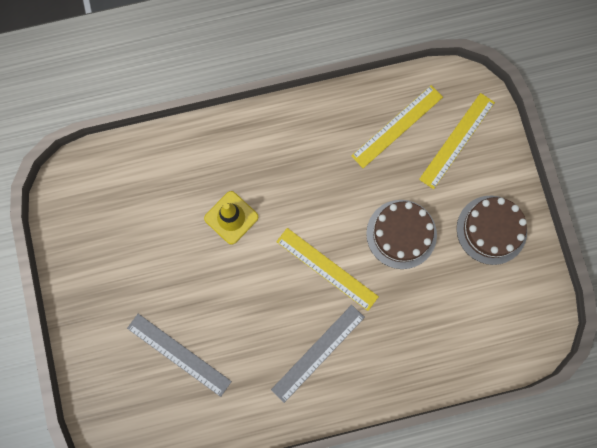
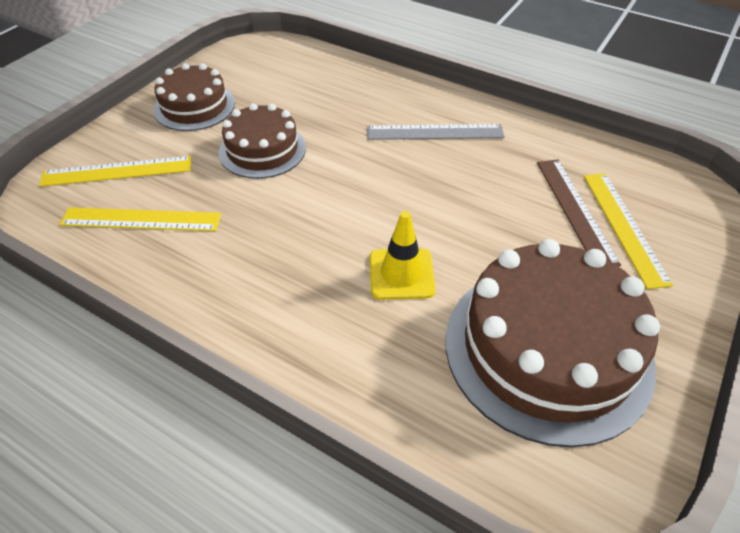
camera: 135 degrees left, 30 degrees down
(127, 236) = (547, 350): none -> brown cake
(179, 354) = (575, 210): grey ruler -> brown ruler
(327, 269) = (357, 172): yellow ruler -> yellow ruler (624, 227)

